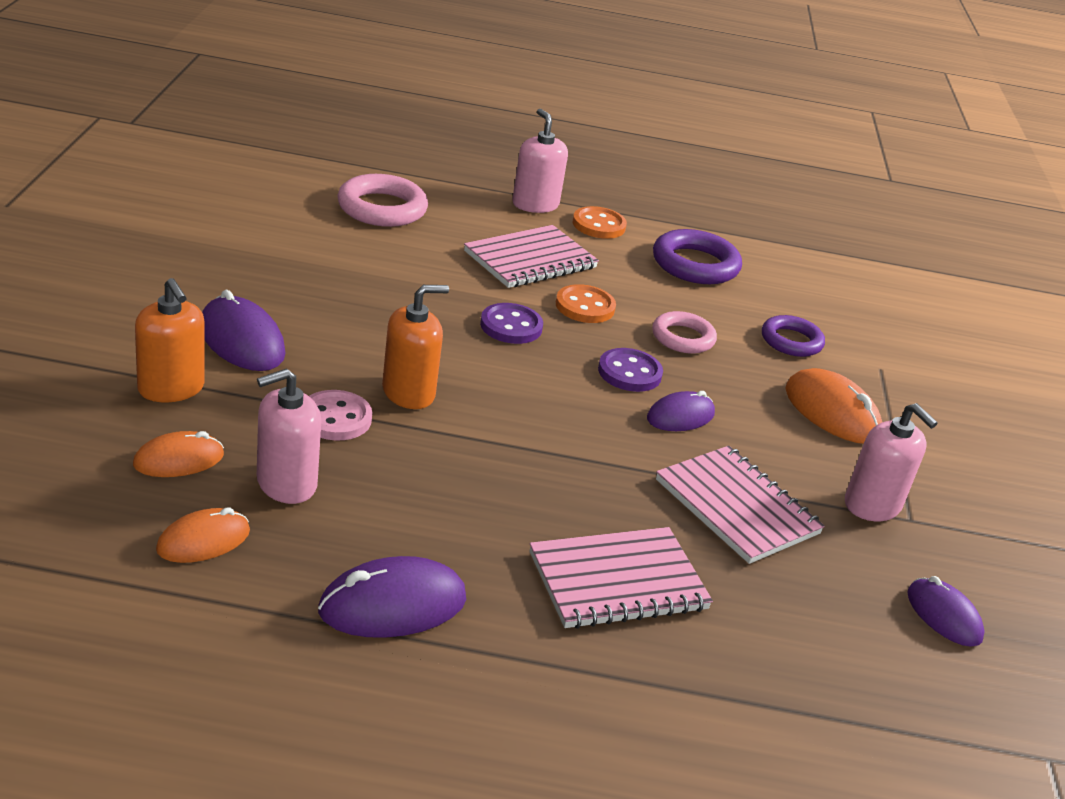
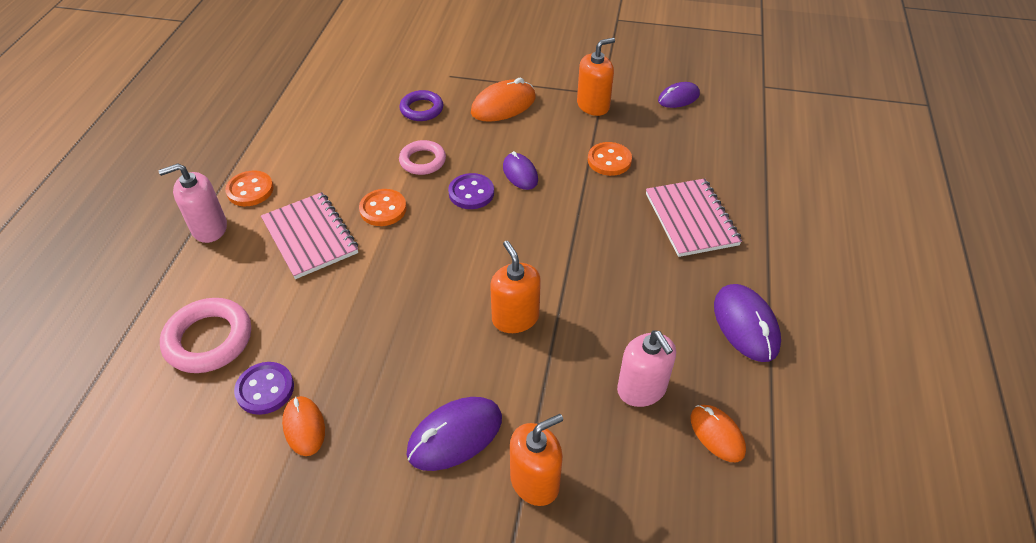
camera: 80 degrees left, 15 degrees up
(179, 460) = (630, 462): orange mouse -> orange mouse (304, 427)
(335, 418) = (556, 363): pink button -> none
(511, 326) = (415, 254): purple button -> purple button (265, 389)
(695, 264) = (317, 142): purple ring -> none
(736, 507) = (609, 160): pink notebook -> orange button
(872, 505) = (593, 105): pink soap dispenser -> orange soap dispenser

